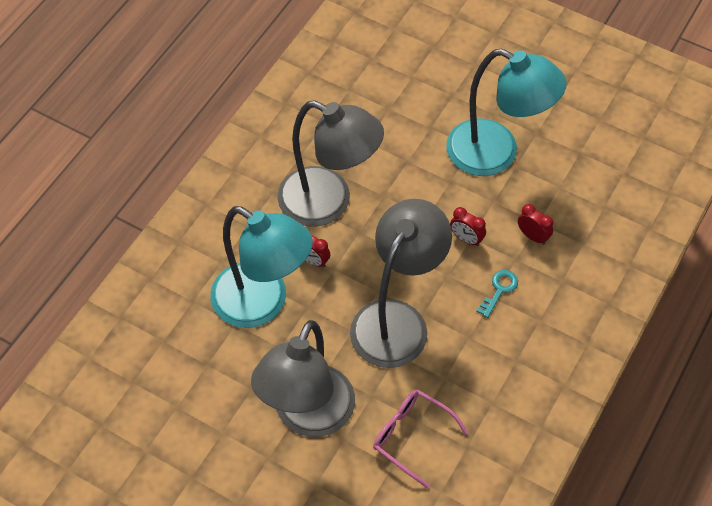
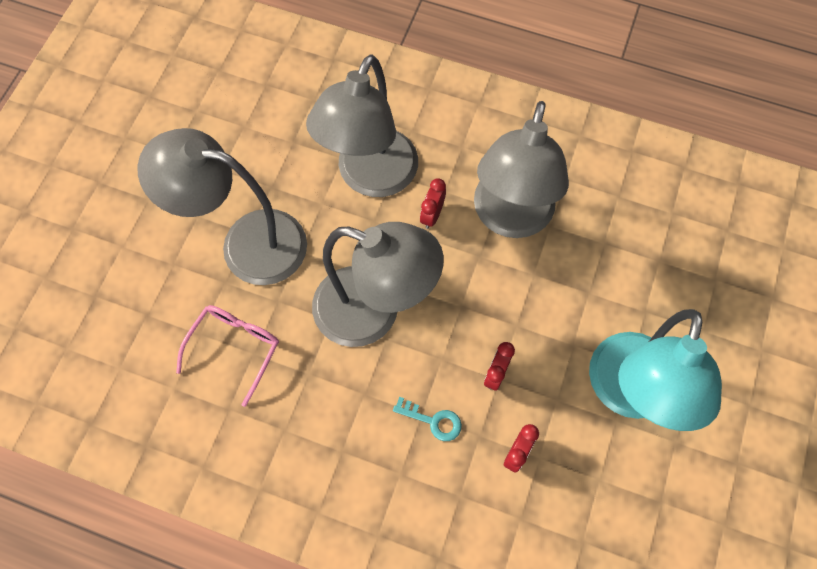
camera: 80 degrees right, 10 degrees up
(262, 303) = (370, 177): turquoise lamp -> grey lamp

